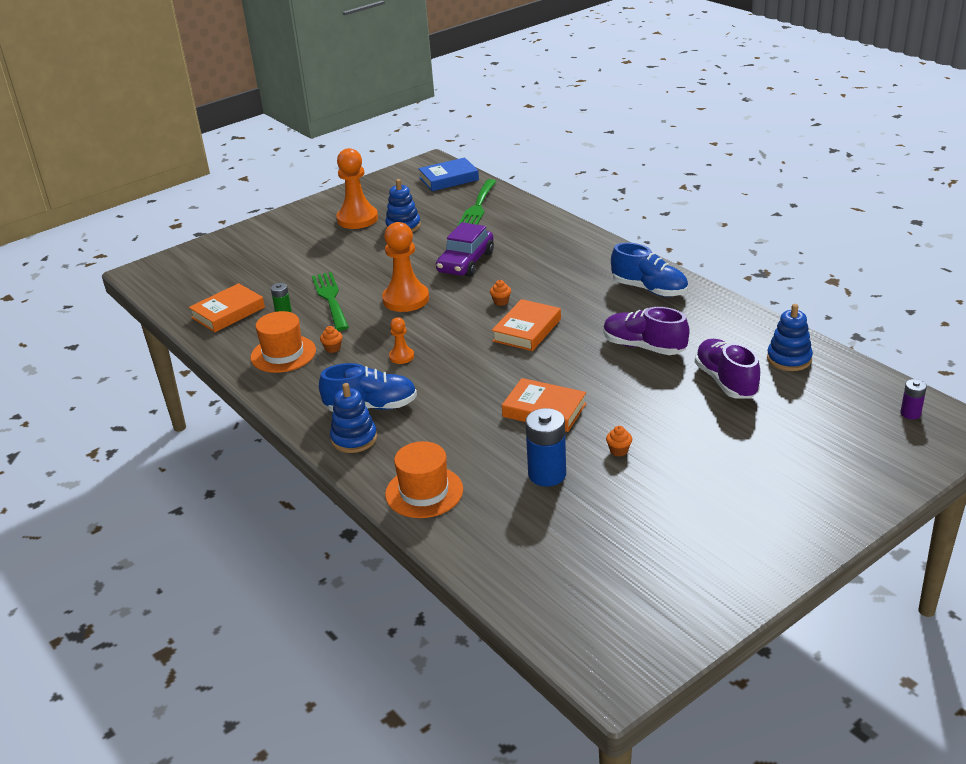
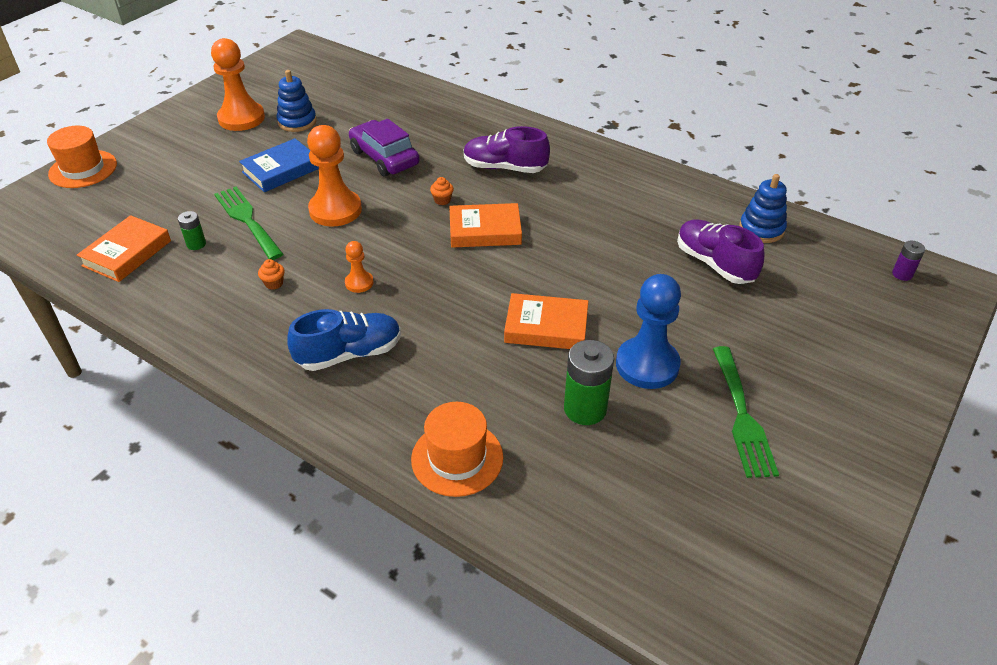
camera: 20 degrees left, 10 degrees up
(283, 354) = (216, 299): orange hat -> orange hat (83, 169)
(354, 439) = (345, 400): blue stacking toy -> none
(449, 179) = (326, 62): blue book -> blue book (281, 170)
(466, 262) = (384, 158): purple car -> purple car turned 135 degrees clockwise
(478, 207) = (370, 91): green fork -> green fork (742, 416)
(527, 330) = (485, 231): orange book -> orange book turned 75 degrees clockwise
(547, 474) = (585, 409): blue battery -> green battery
(619, 451) = (647, 365): orange cupcake -> blue pawn
(644, 347) = (615, 235): purple shoe -> purple shoe (504, 168)
(649, 289) = (589, 167): blue shoe -> none

